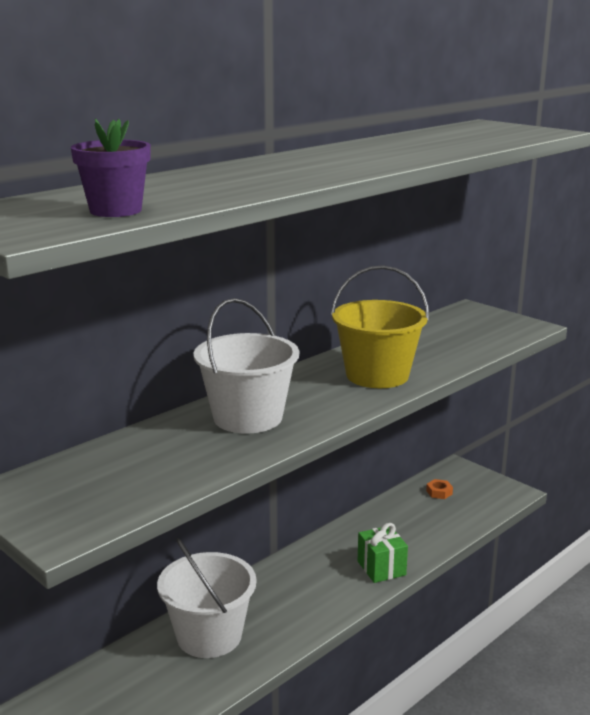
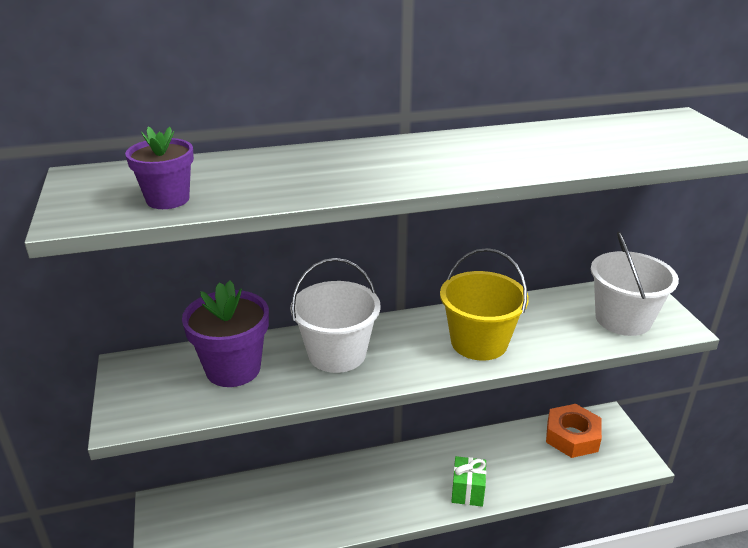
camera: 30 degrees right, 10 degrees up
(145, 458) = (233, 369): none -> purple flower pot
(209, 636) = (301, 495): white bucket -> white bucket (623, 319)
(439, 492) = (572, 436): orange nut -> orange nut, size x2.44

